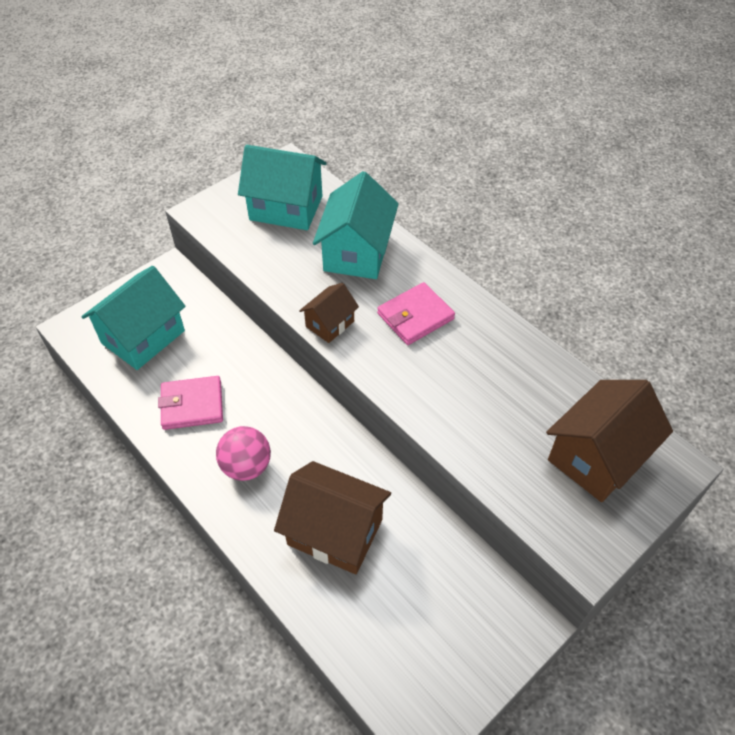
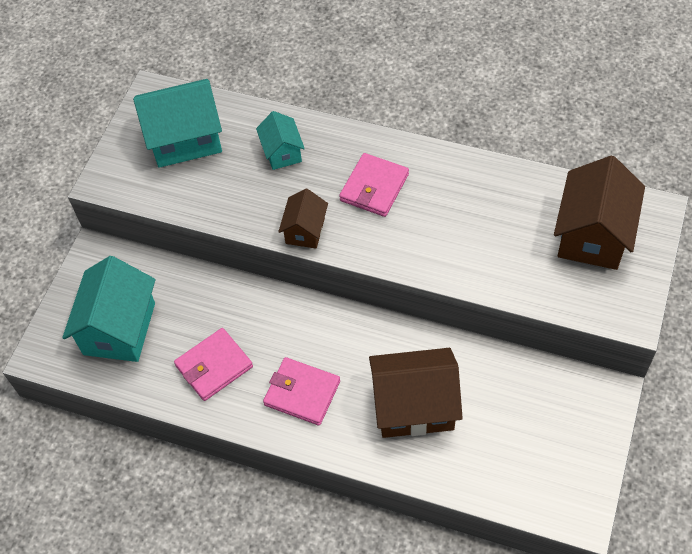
camera: 25 degrees left, 5 degrees up
(246, 466) = (302, 393): pink ball -> pink wallet
(357, 252) = (282, 152): turquoise house -> turquoise house, size x0.55

